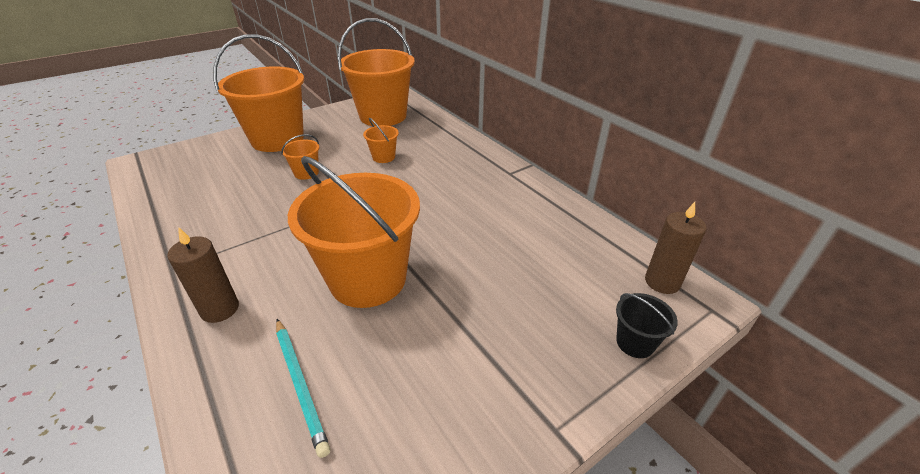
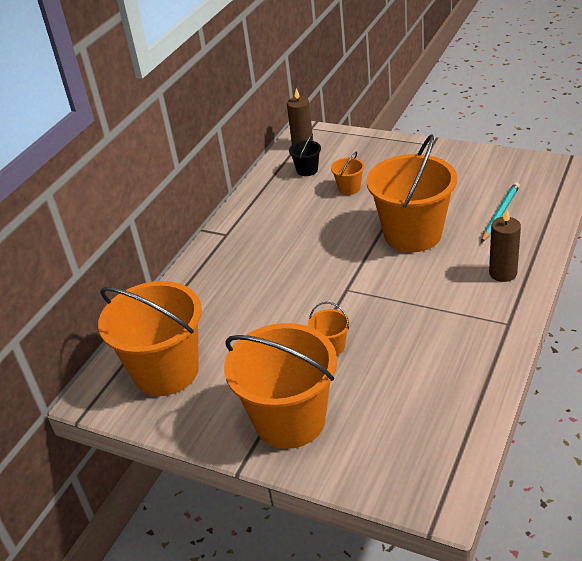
camera: 115 degrees left, 0 degrees up
(383, 157) = (259, 315): orange bucket -> orange bucket (349, 188)
(635, 343) = (359, 141): black bucket -> black bucket (307, 170)

